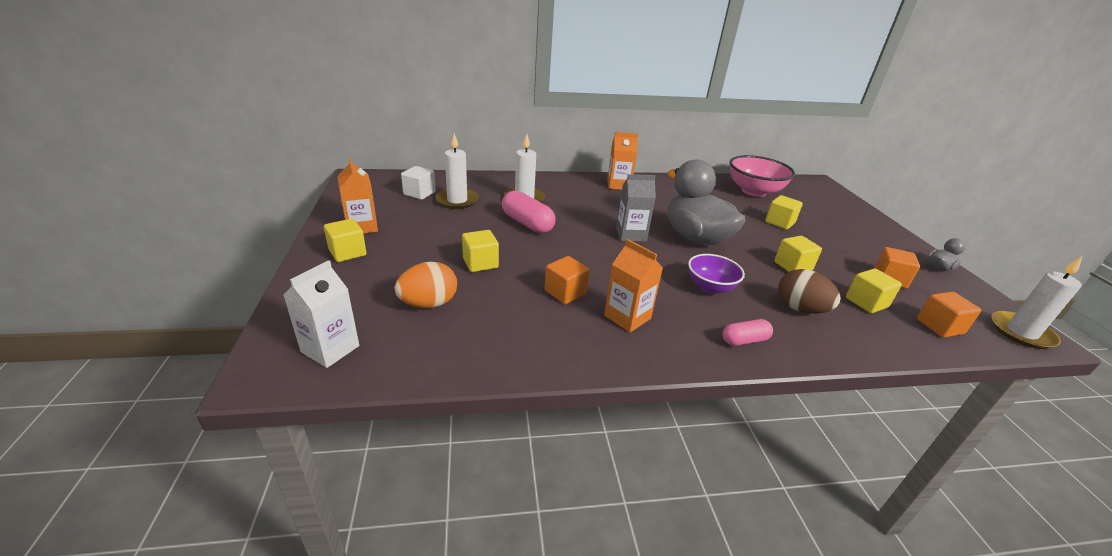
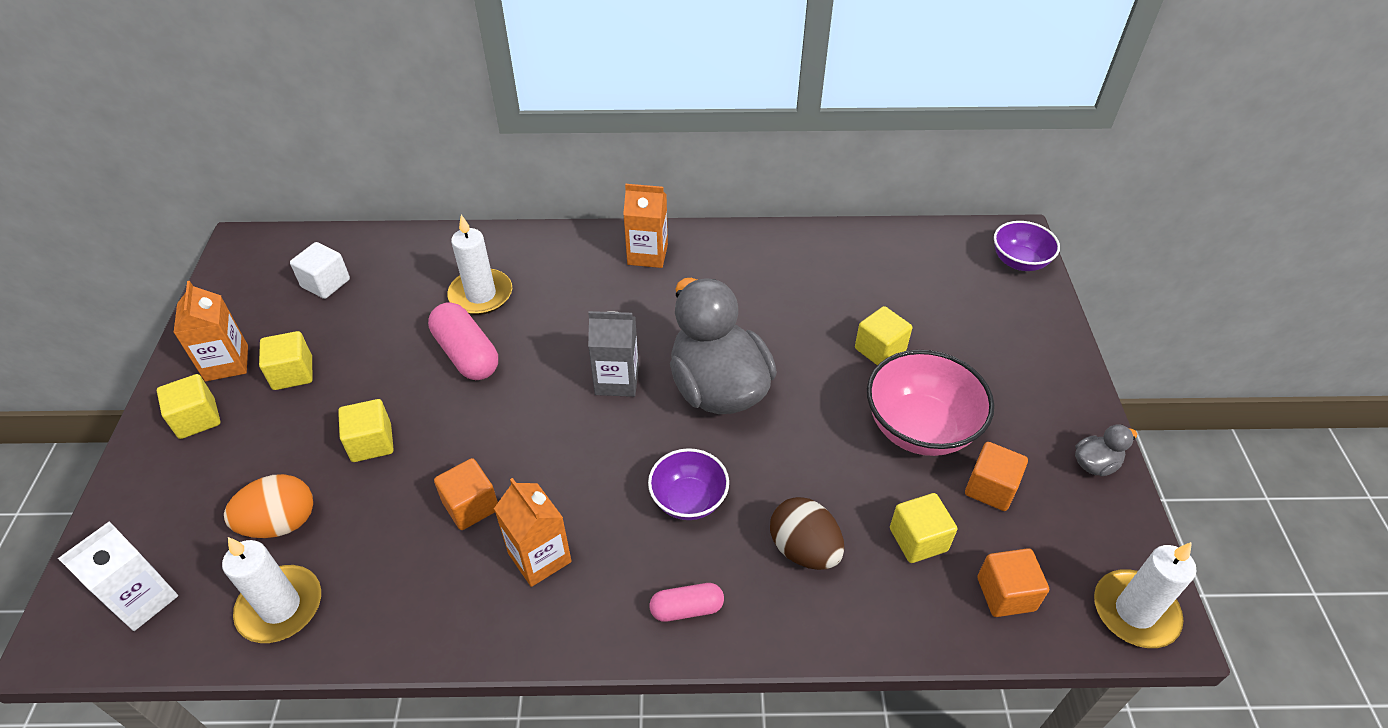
camera: 10 degrees right, 15 degrees up
(457, 200) = (377, 300): white candle -> white candle (280, 606)
(754, 191) = (878, 267): pink bowl -> pink bowl (920, 428)
(792, 266) = (843, 457): yellow cube -> yellow cube (293, 373)
(828, 190) = (1019, 261): none -> purple bowl

